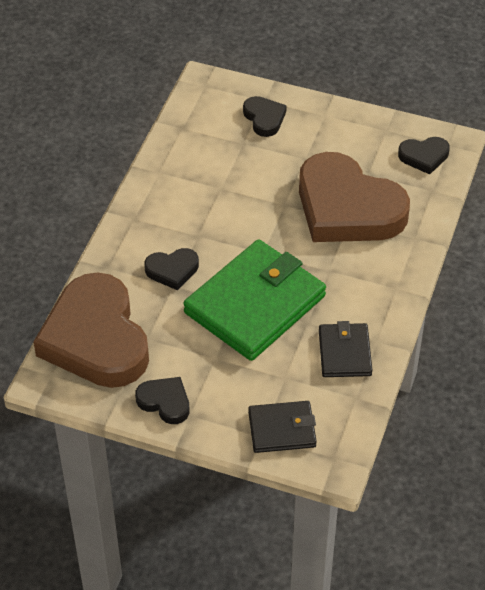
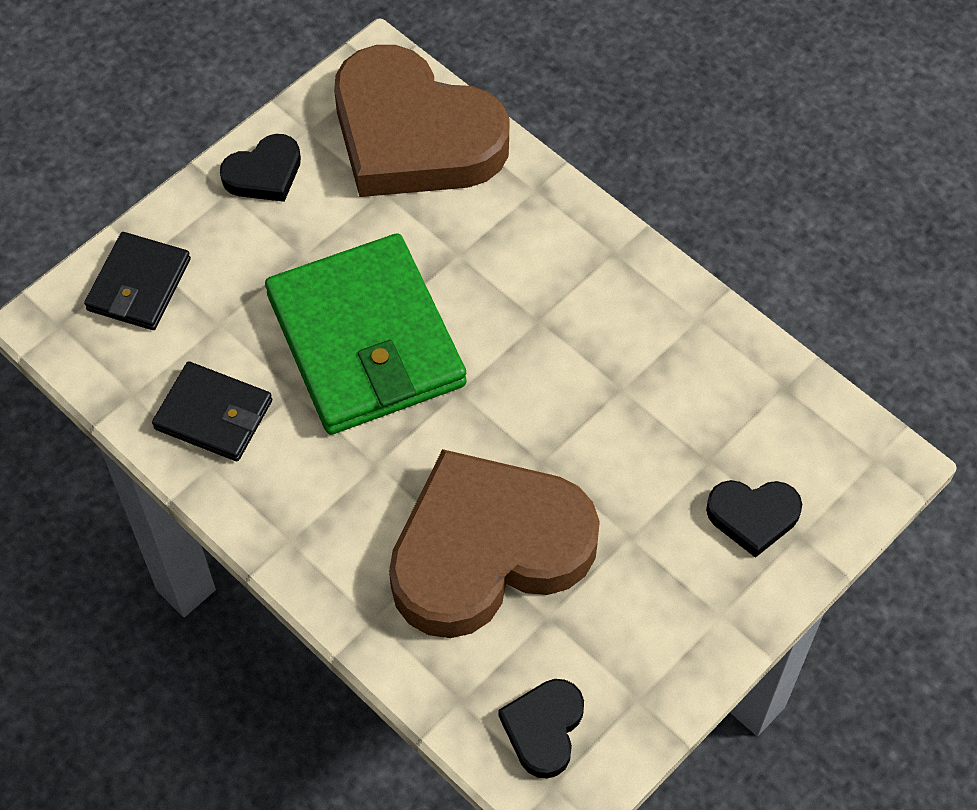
camera: 115 degrees right, 10 degrees up
(96, 338) = (414, 135): brown heart -> brown heart turned 150 degrees counterclockwise
(172, 270) = (486, 263): black heart -> none

